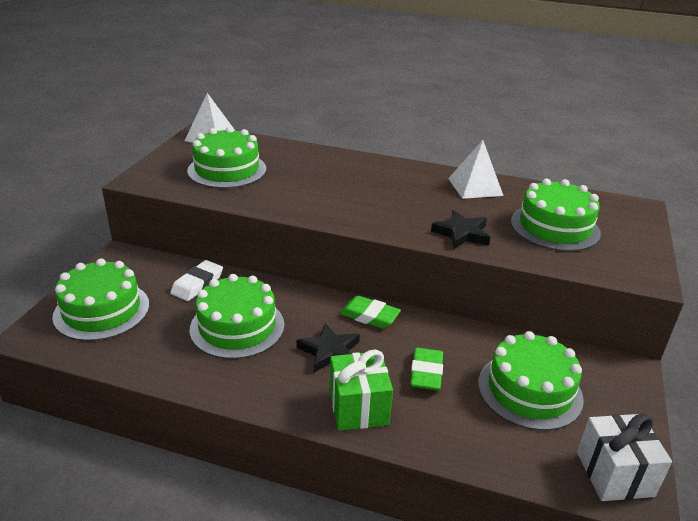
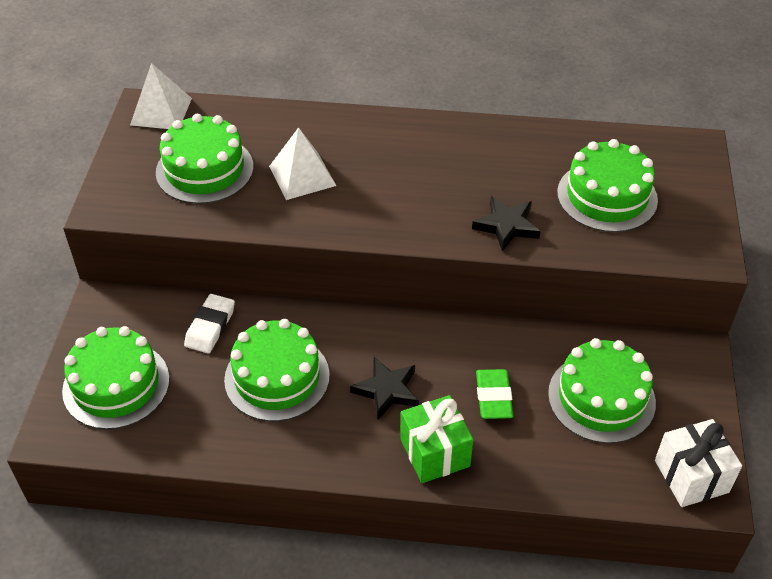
camera: 10 degrees left, 15 degrees up
(369, 316) = (417, 334): green eraser -> none
(475, 187) = (508, 145): white pyramid -> white pyramid (302, 176)

